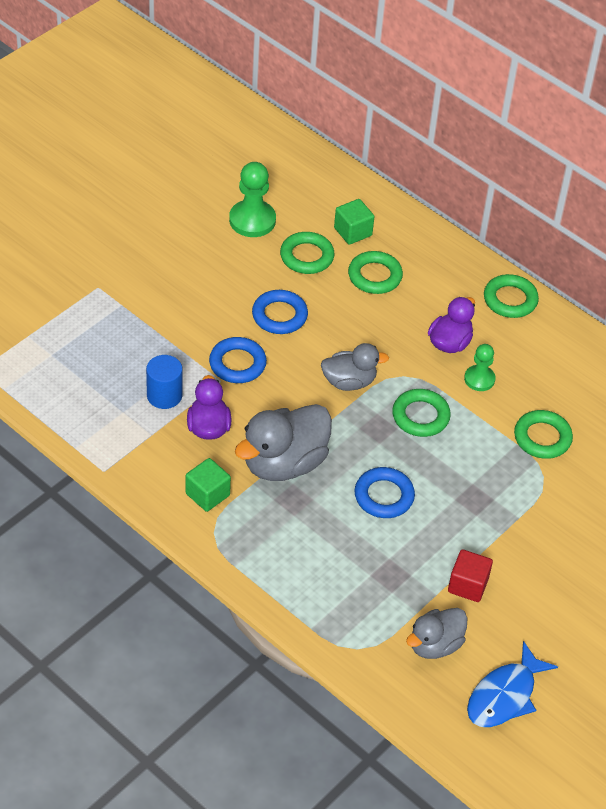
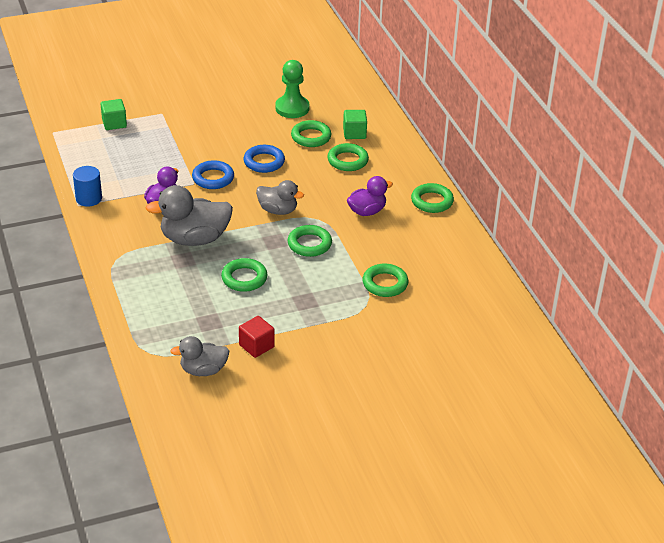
camera: 30 degrees right, 10 degrees down
(164, 395) = (151, 180): blue cylinder -> blue cylinder (89, 198)
(207, 494) = (130, 238): green cube -> green cube (114, 123)
(384, 496) = (244, 278): blue ring -> green ring
(479, 379) = (369, 237): green pawn -> none
(504, 696) = (225, 416): blue fish -> none

